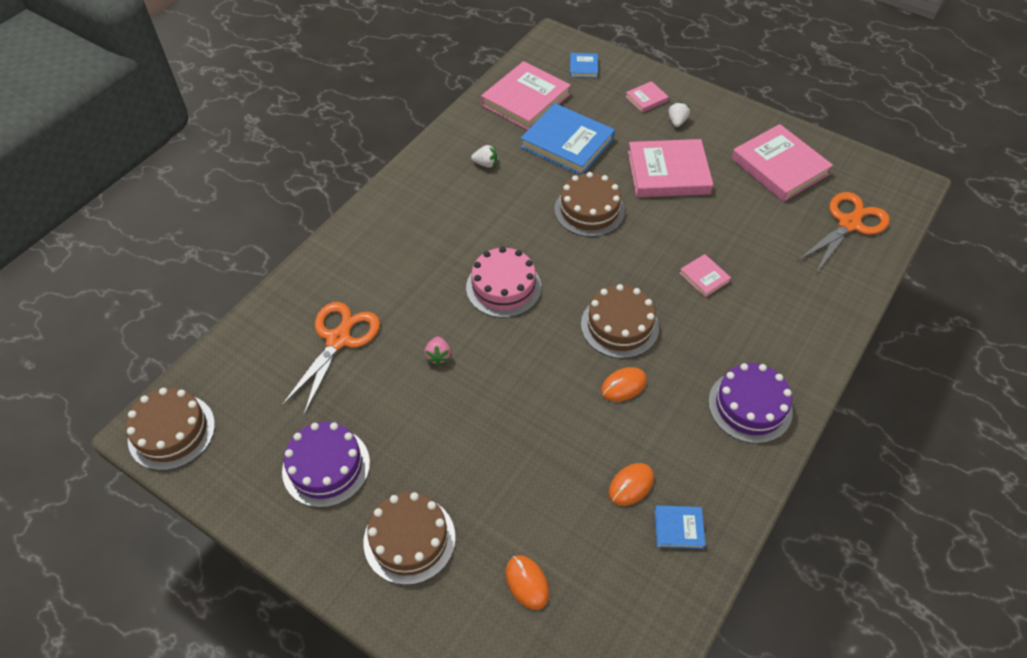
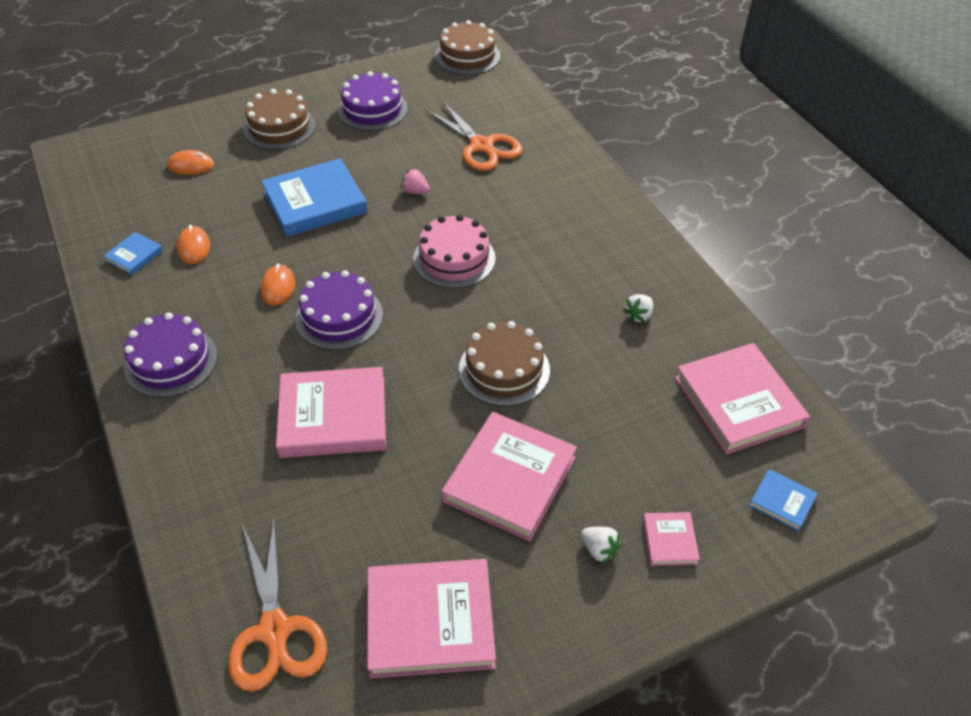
camera: 120 degrees right, 5 degrees down
(567, 143) = (628, 404): blue book -> blue book (315, 202)
(619, 326) = (339, 317): brown cake -> purple cake
(704, 277) = (333, 417): pink book -> pink book, size x2.13

